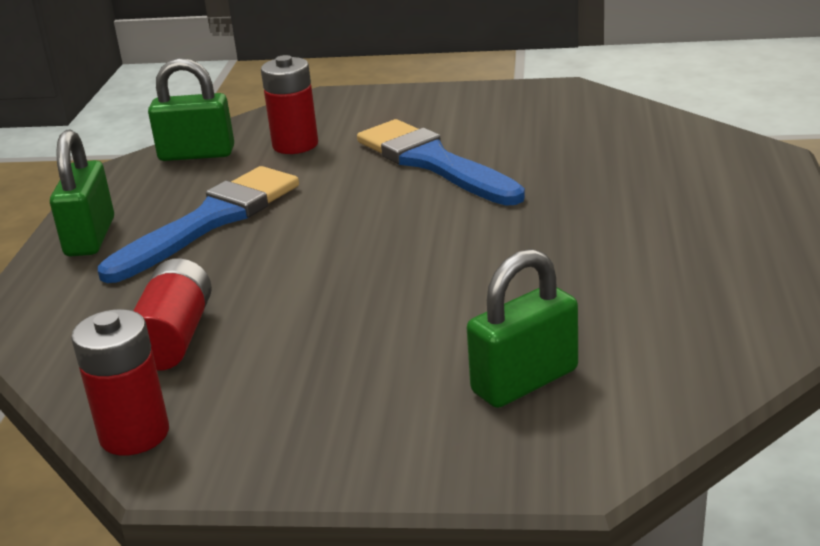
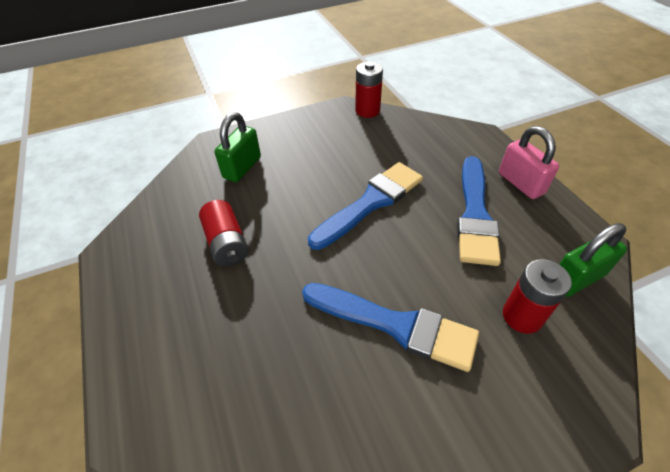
camera: 150 degrees right, 20 degrees up
(90, 237) = (521, 183): green padlock -> pink padlock
(174, 338) = (400, 145): red battery -> red battery (227, 243)
(336, 266) = (370, 203): none -> blue brush

